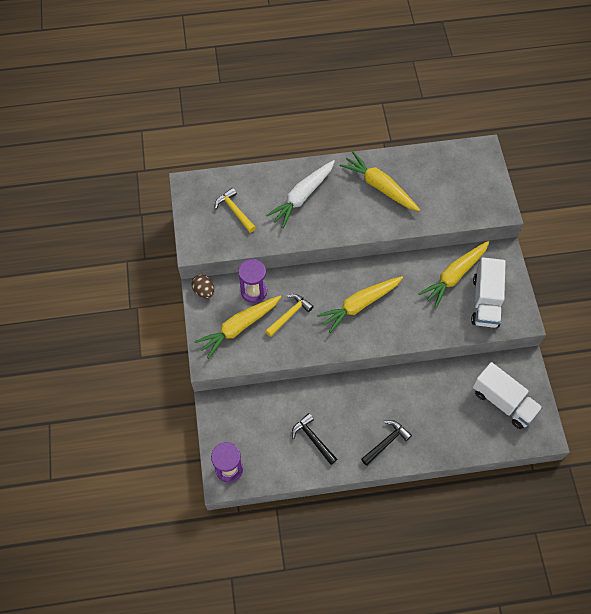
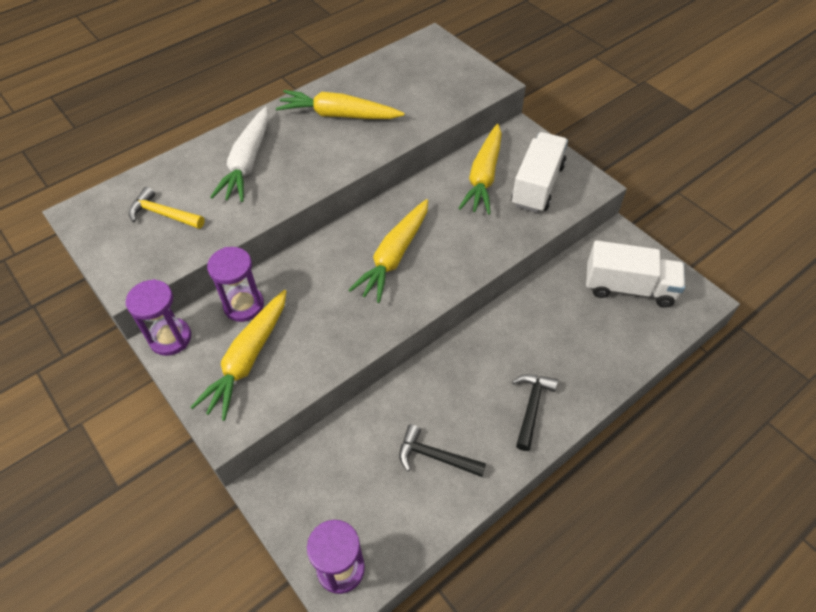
camera: 30 degrees left, 10 degrees down
(204, 291) = (170, 338): brown egg -> purple hourglass
(289, 315) = (310, 310): yellow hammer -> none
(485, 301) = (537, 185): white truck -> white truck turned 135 degrees counterclockwise

